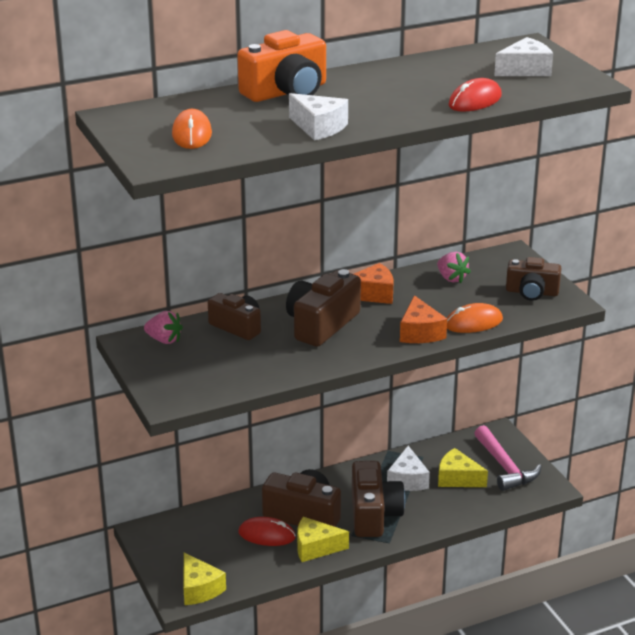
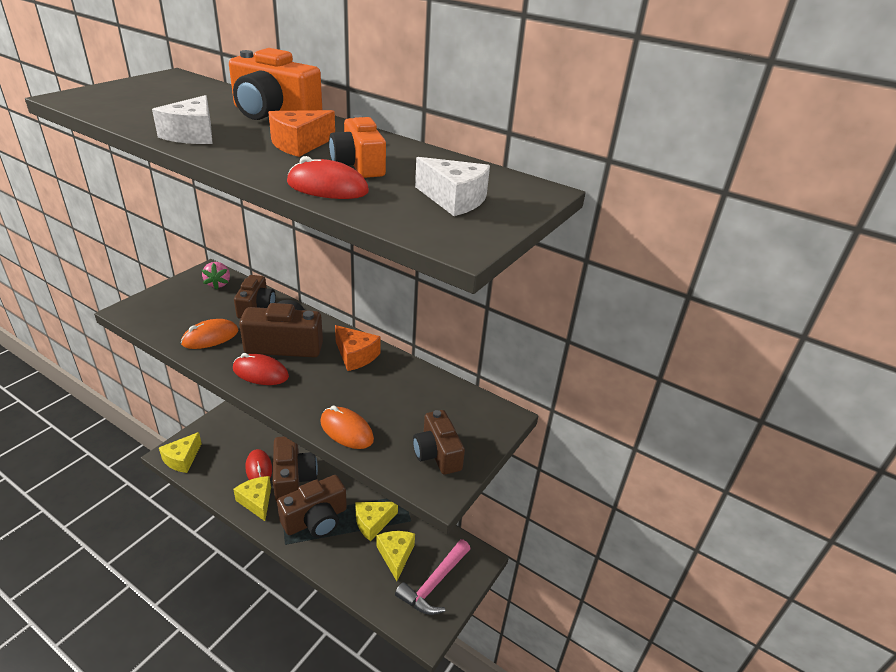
camera: 55 degrees right, 5 degrees up
(192, 134) = (146, 99): orange mouse -> orange mouse (210, 337)
(356, 346) = (260, 373): none -> red mouse
(407, 480) = (373, 523): white cheese -> yellow cheese
(420, 332) = (306, 402): orange cheese -> orange cheese (299, 144)
(439, 84) = (358, 165): none -> orange camera
(451, 278) = (420, 392): pink strawberry -> none

